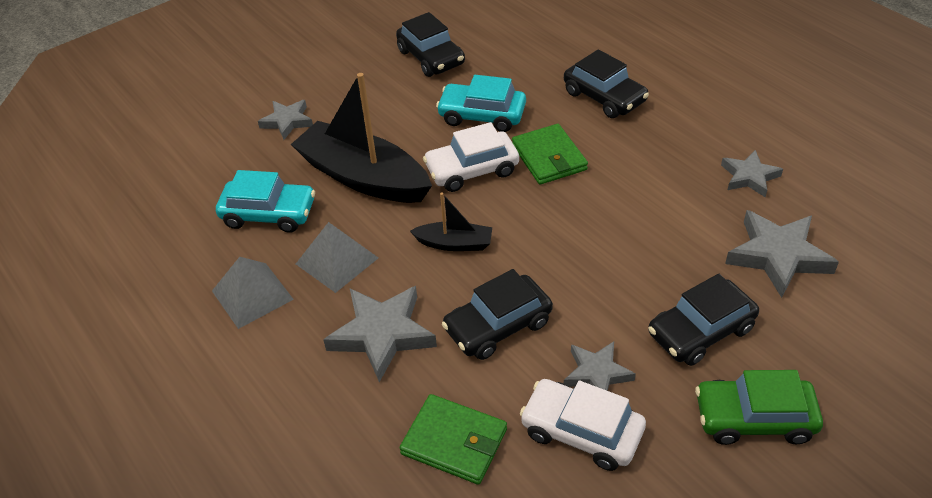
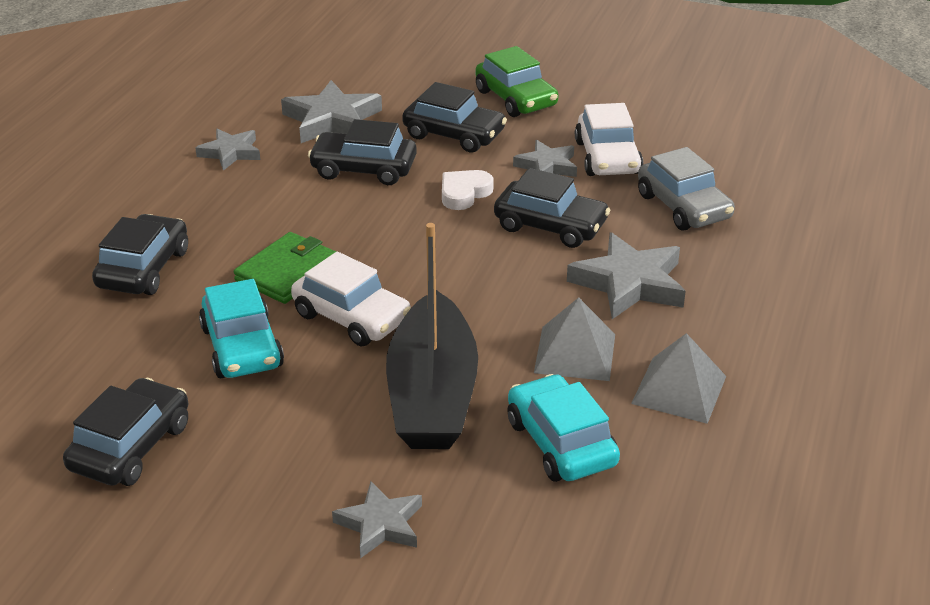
camera: 125 degrees left, 10 degrees down
(454, 243) = (475, 286): black boat -> none
(454, 441) = (683, 207): green wallet -> grey car
(588, 293) = (464, 193): none -> white heart
(672, 245) = (363, 169): none -> black car

